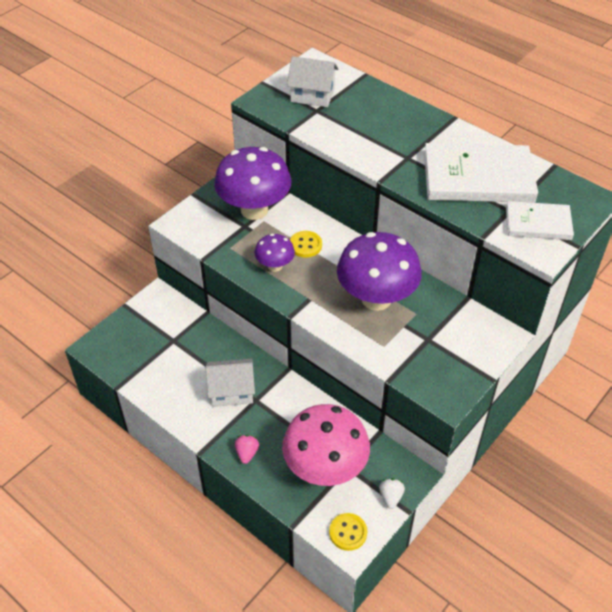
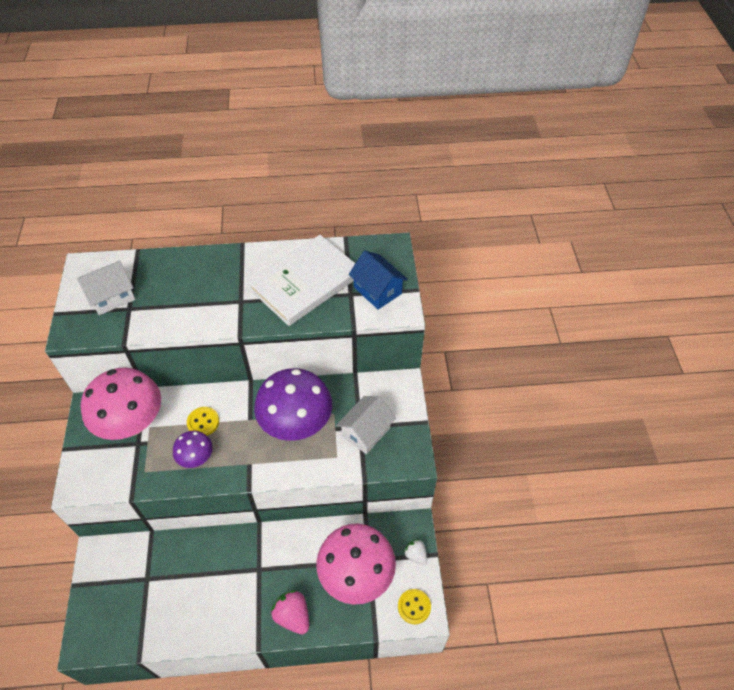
camera: 45 degrees left, 5 degrees up
(232, 391) = (234, 578): white house -> white house (366, 432)
(247, 453) = (293, 616): pink strawberry -> pink strawberry, size x1.59
(254, 210) = (132, 423): purple mushroom -> pink mushroom
(538, 223) = (377, 290): white book -> blue house

